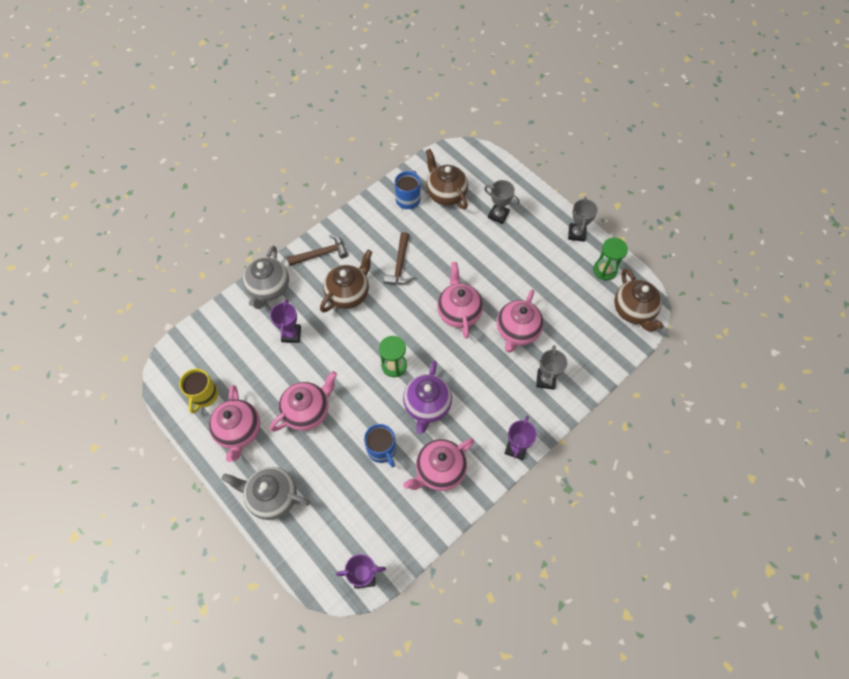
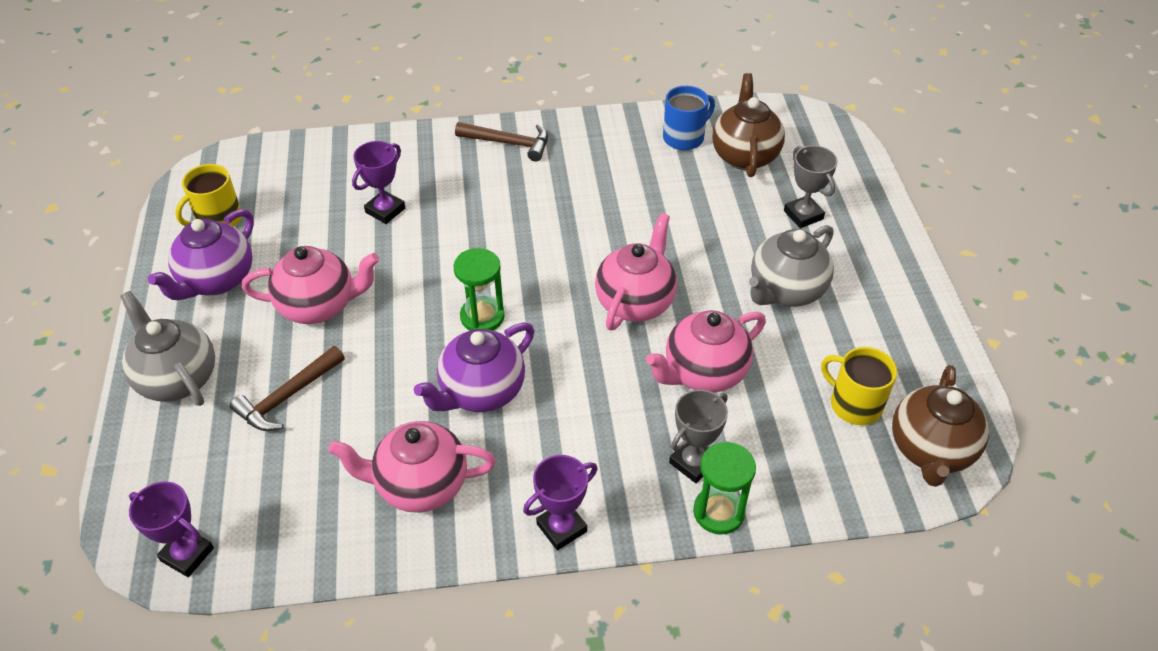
camera: 35 degrees right, 15 degrees down
(239, 431) = (217, 280): pink teapot -> purple teapot
(269, 289) = (408, 148): grey teapot -> grey teapot (785, 291)
(348, 294) = (501, 203): brown teapot -> none
(382, 450) = (367, 409): blue mug -> none
(400, 265) = (602, 205): brown hammer -> brown hammer (287, 397)
(576, 234) = (914, 296): grey trophy -> none
(589, 307) = (854, 404): none -> yellow mug
(605, 270) = (924, 367): green hourglass -> green hourglass (718, 512)

